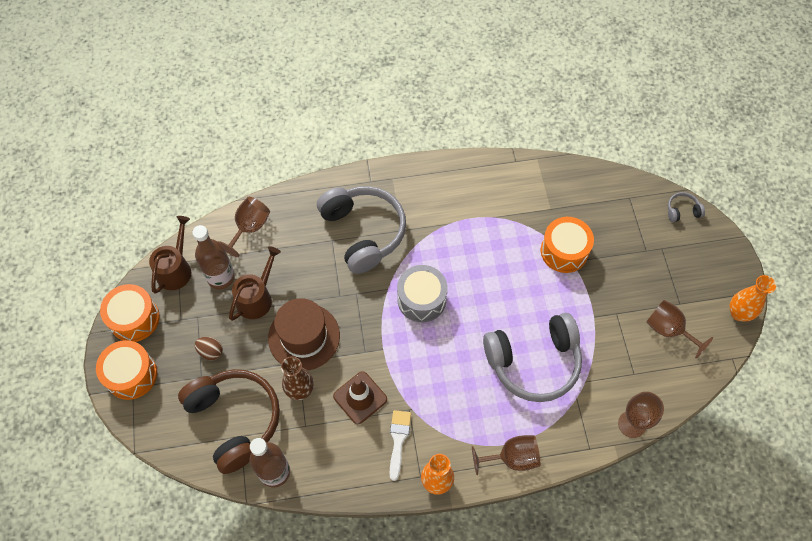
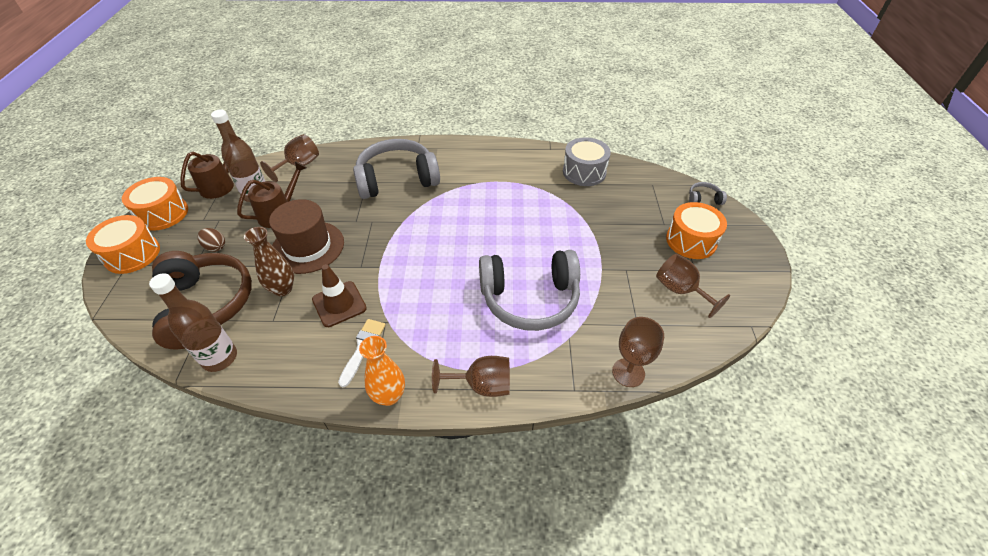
camera: 10 degrees right, 15 degrees down
(363, 232) = (397, 179): grey headphones -> grey headphones turned 90 degrees counterclockwise
(421, 299) = (432, 233): grey drum -> grey drum (584, 172)
(564, 251) = (581, 214): orange drum -> orange drum (691, 241)
(738, 313) = (759, 286): orange vase -> none

